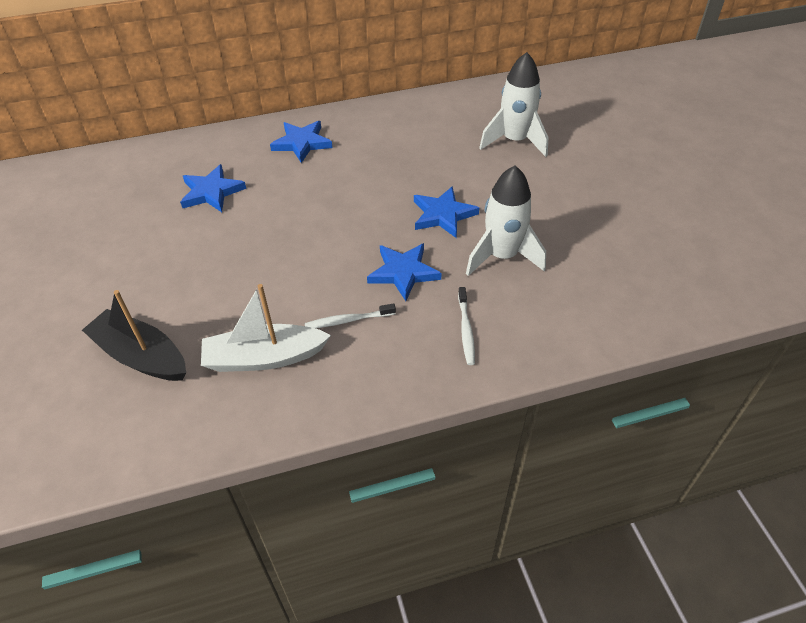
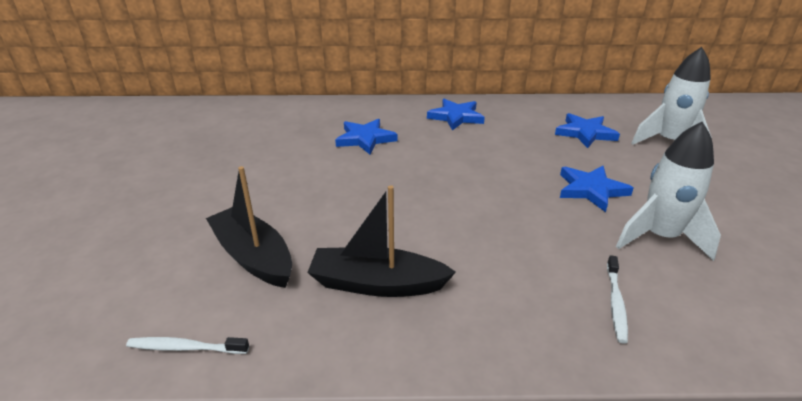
camera: 15 degrees right, 15 degrees down
(264, 358) = (377, 284): white boat -> black boat
(348, 320) = (476, 266): white toothbrush -> white toothbrush (186, 348)
(403, 272) = (543, 233): blue star -> blue star (585, 133)

